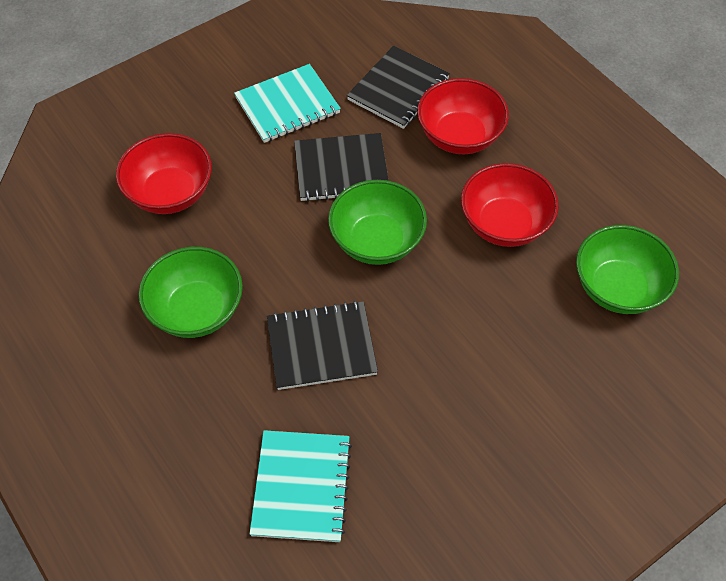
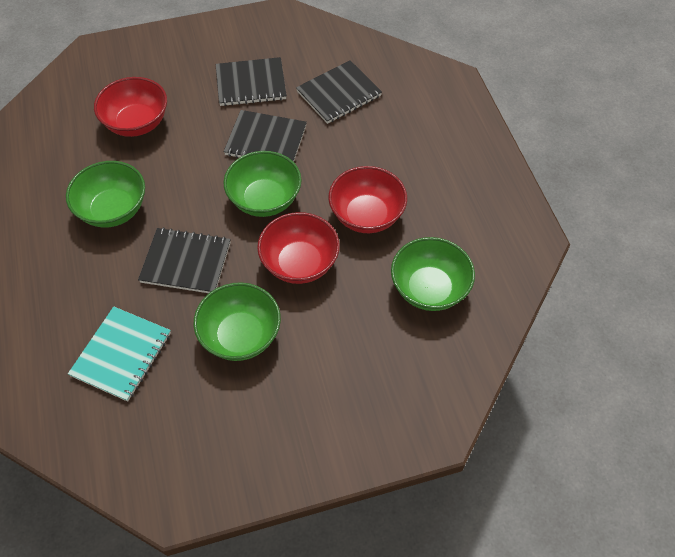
camera: 20 degrees right, 0 degrees up
(287, 106) = (251, 84): turquoise notebook -> black notebook
(433, 414) = (240, 335): none -> green bowl
(459, 136) = (367, 141): red bowl -> red bowl (299, 263)

